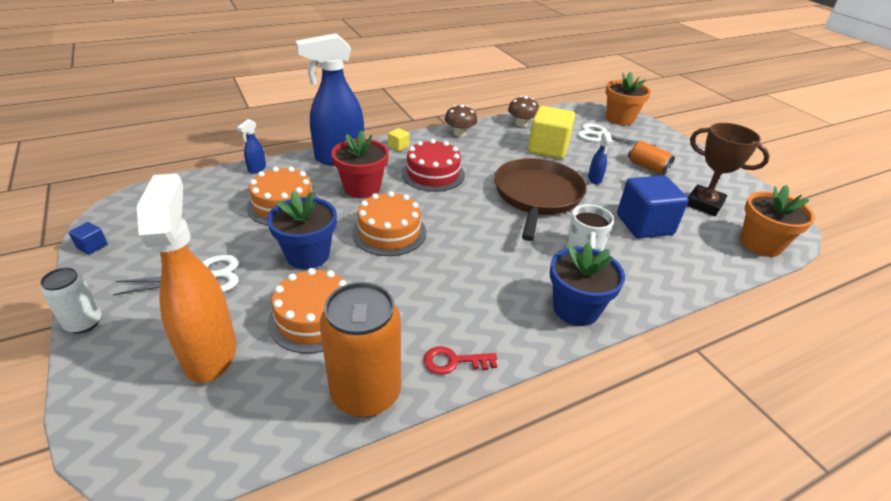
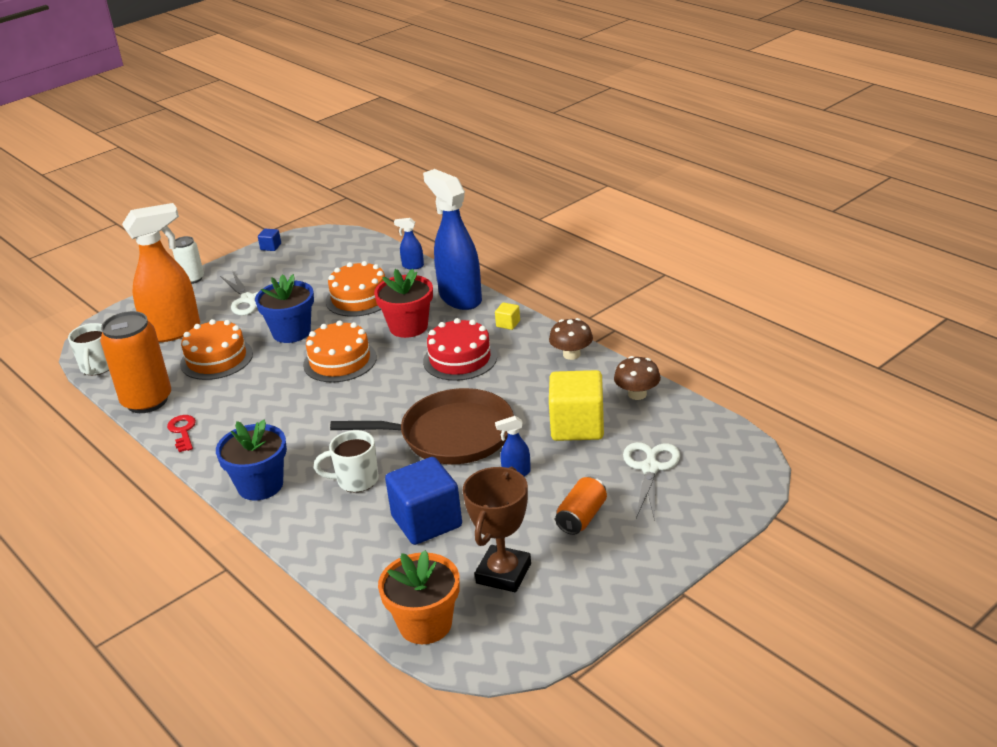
camera: 80 degrees right, 5 degrees down
(232, 451) = (97, 367): none -> white mug
(620, 118) = (732, 480): orange flower pot -> none

